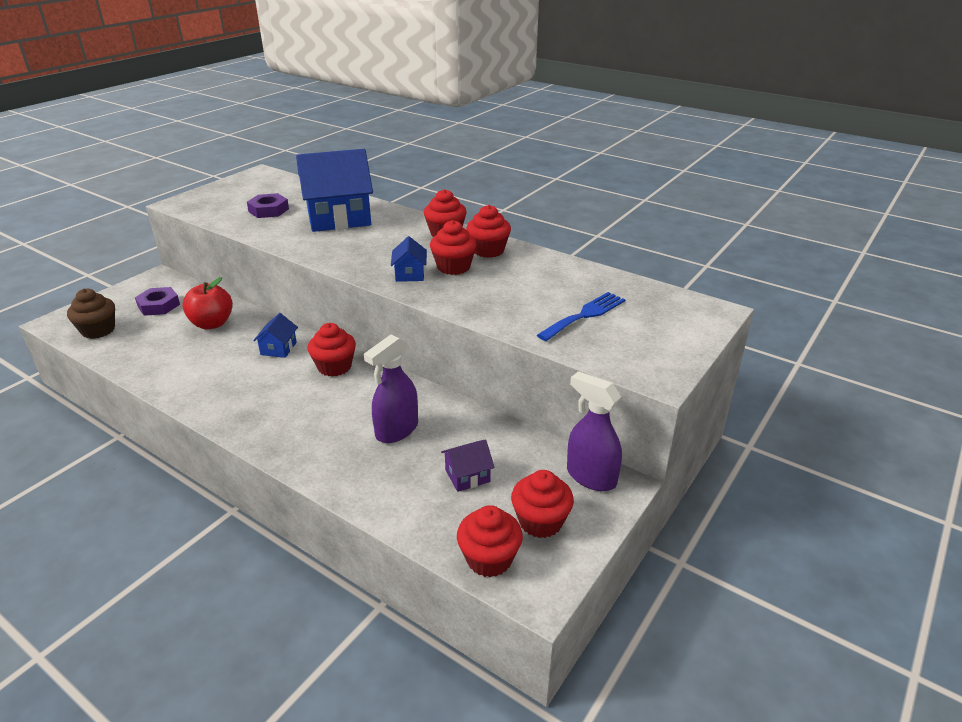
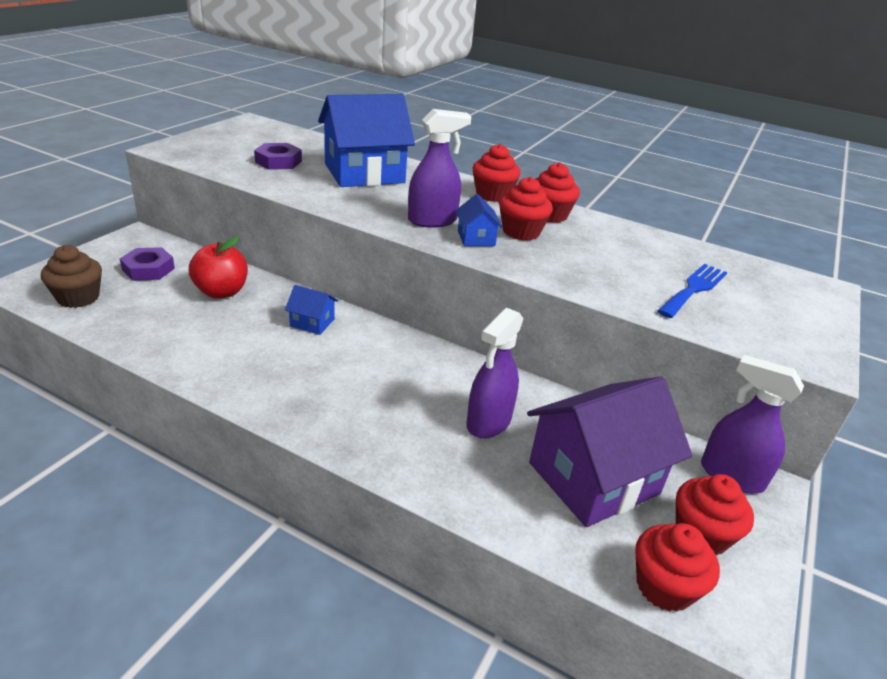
camera: 10 degrees left, 0 degrees up
(278, 348) = (312, 322): blue house -> blue house turned 75 degrees counterclockwise
(334, 367) = (386, 345): red cupcake -> none
(379, 259) = (432, 221): none -> purple spray bottle
(467, 476) = (593, 478): purple house -> purple house, size x2.28

